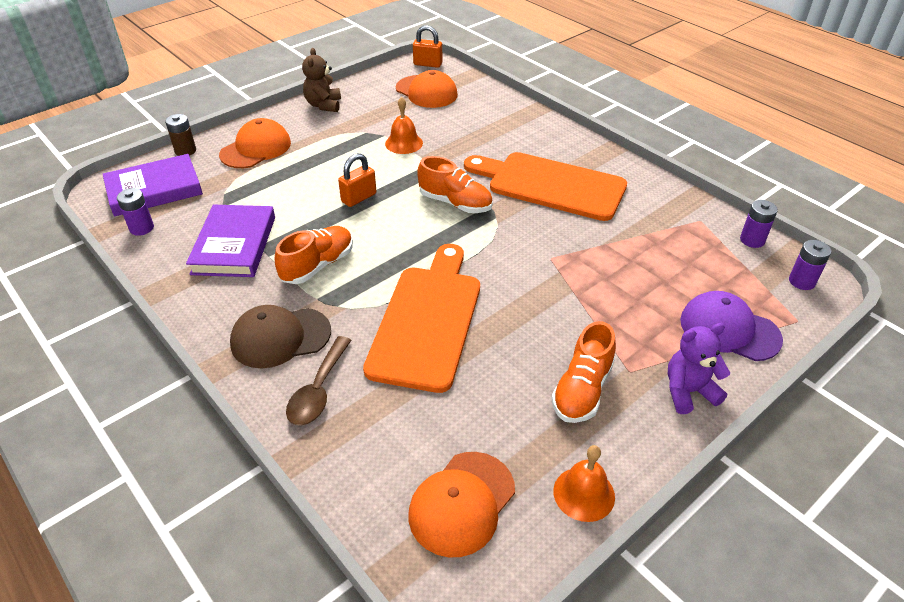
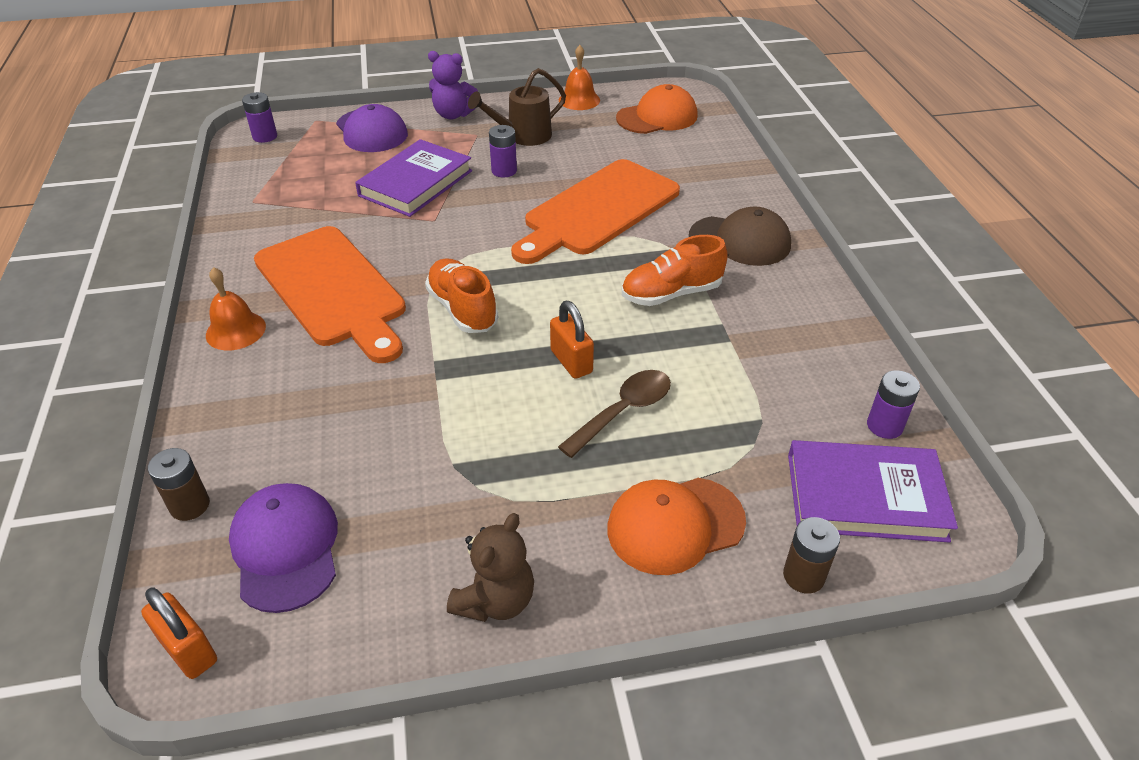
camera: 150 degrees left, 0 degrees up
(234, 245) = (760, 353): purple book -> purple book (416, 183)
(318, 390) = (722, 195): brown spoon -> brown spoon (623, 411)
(359, 198) = (571, 362): orange padlock -> orange padlock turned 75 degrees clockwise
(404, 143) = (437, 433): orange bell -> orange bell (235, 330)
(426, 92) = (286, 549): orange cap -> purple cap
(484, 89) = (190, 505): none -> brown battery
(582, 390) = (523, 136): orange shoe -> brown watering can
(752, 240) = (242, 172): purple battery -> purple battery (504, 171)

